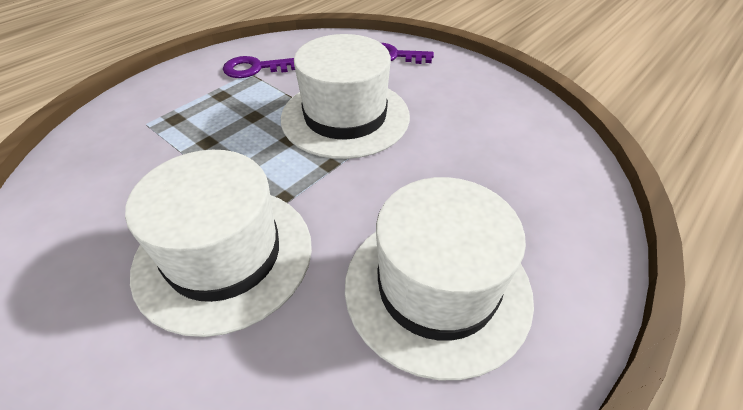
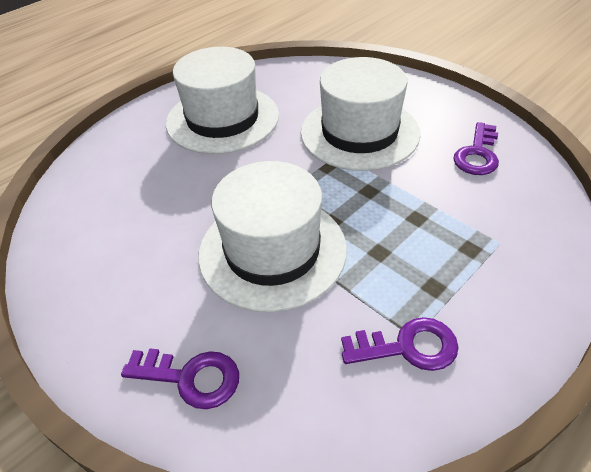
camera: 175 degrees left, 0 degrees up
(86, 216) = (477, 154): none -> purple key

